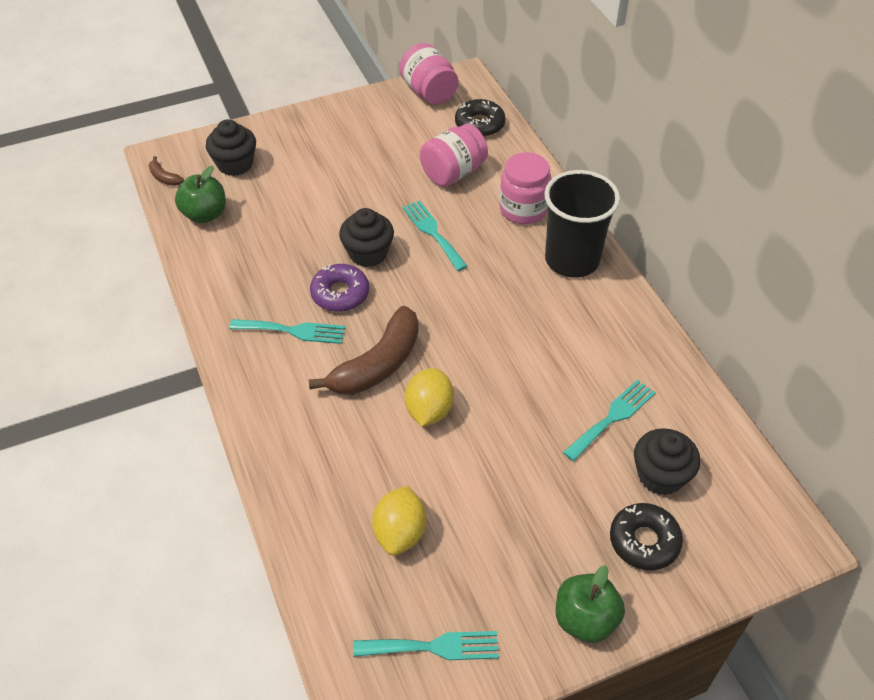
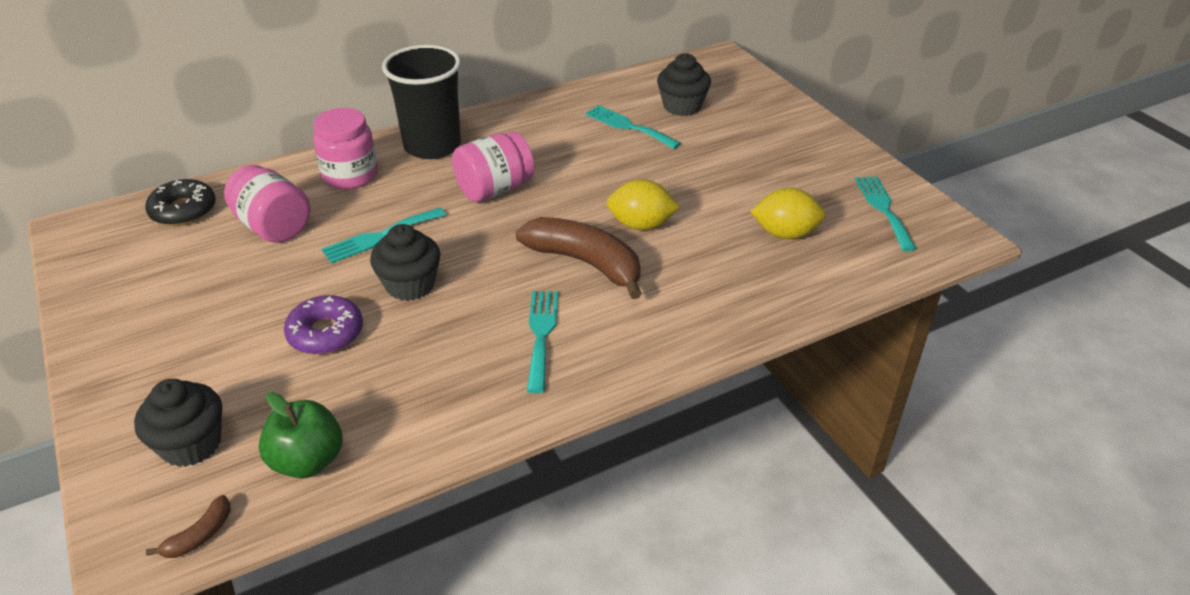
camera: 95 degrees left, 10 degrees down
(340, 294) = (479, 301): purple donut -> purple donut (326, 333)
(429, 92) = (93, 256): pink jar -> pink jar (494, 189)
(585, 619) = (824, 140): green apple -> none
(644, 541) = (745, 115): black donut -> none

